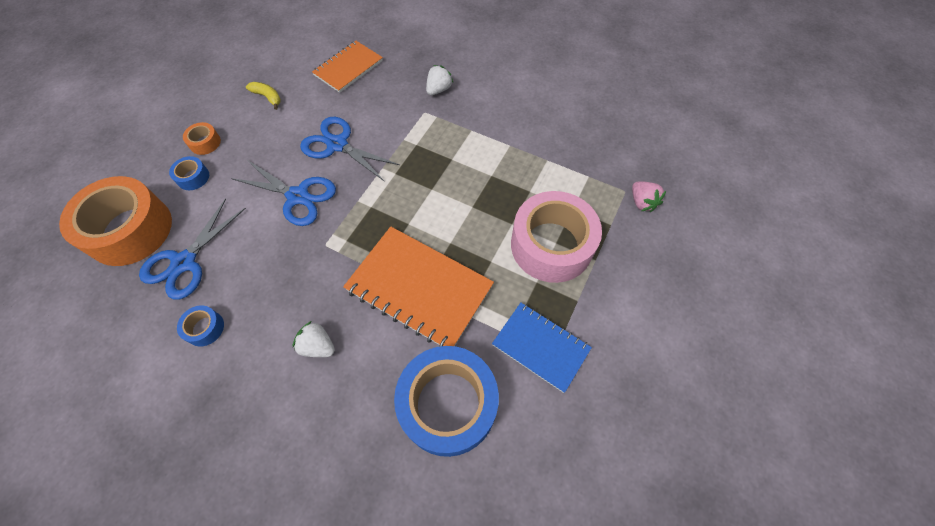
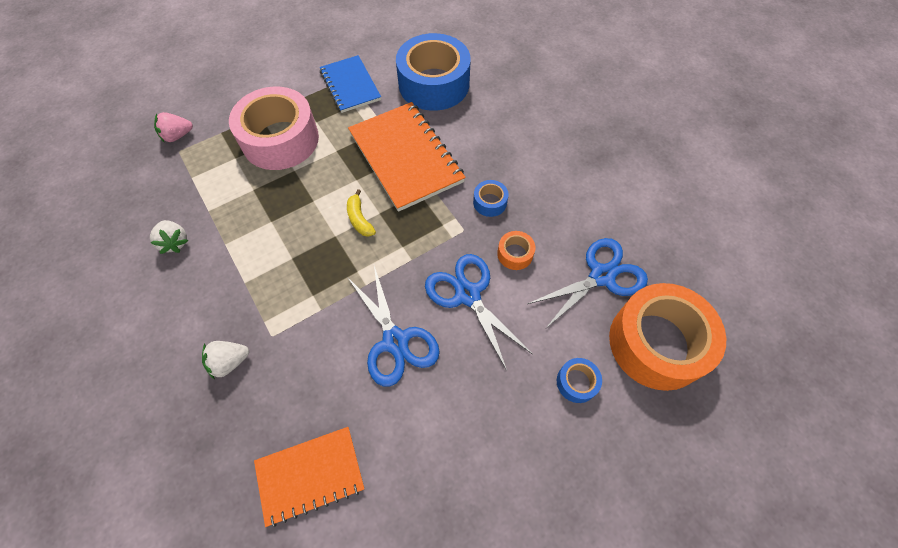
camera: 150 degrees left, 0 degrees up
(205, 143) = (552, 434): orange tape -> orange tape (515, 254)
(205, 328) = (592, 207): blue tape -> blue tape (490, 202)
(267, 97) = (445, 478): yellow banana -> yellow banana (359, 219)
(318, 346) = (505, 154): white strawberry -> white strawberry (175, 242)
(642, 202) = (178, 136): pink strawberry -> pink strawberry turned 120 degrees counterclockwise

